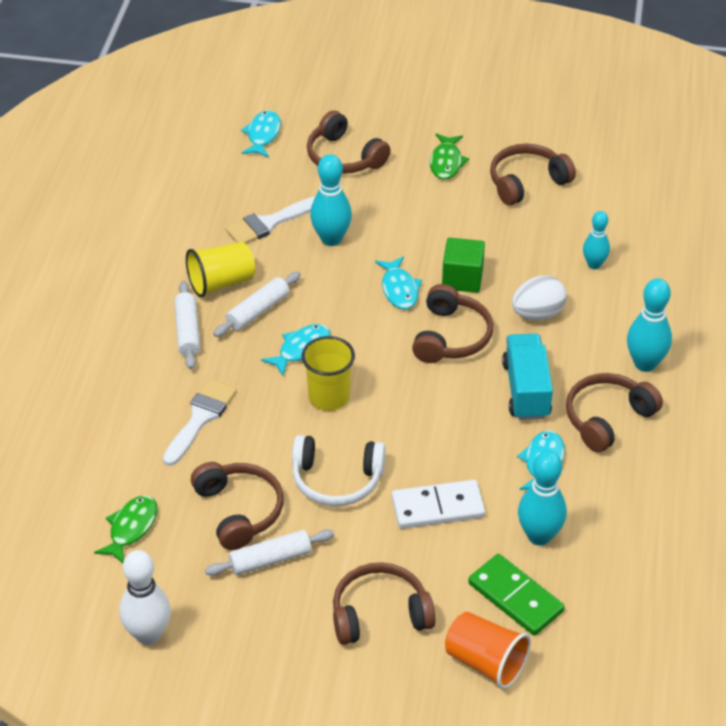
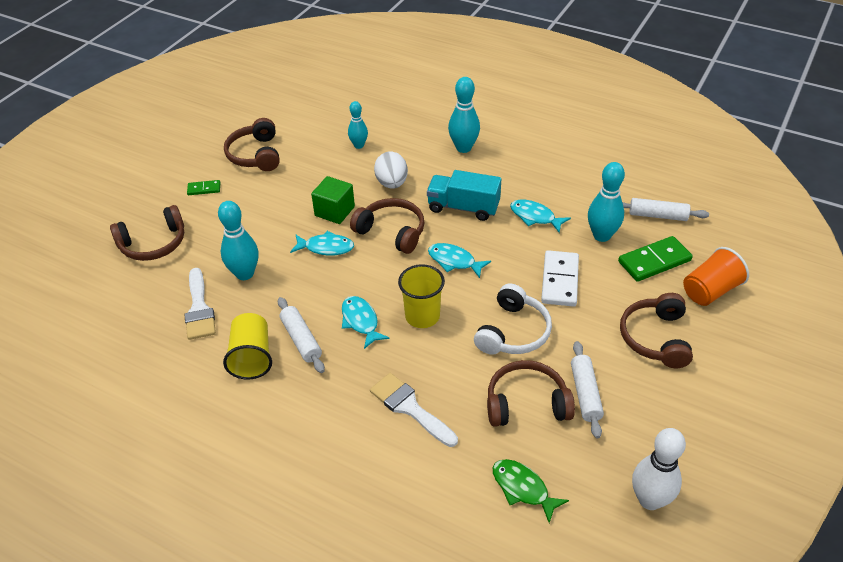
camera: 70 degrees left, 0 degrees up
(188, 331) = (299, 394): white rolling pin -> white rolling pin (657, 215)
(263, 135) = (85, 288): turquoise fish -> turquoise fish (454, 261)
(446, 162) = (204, 189): green fish -> green domino
(607, 419) = (506, 177): brown headphones -> none

